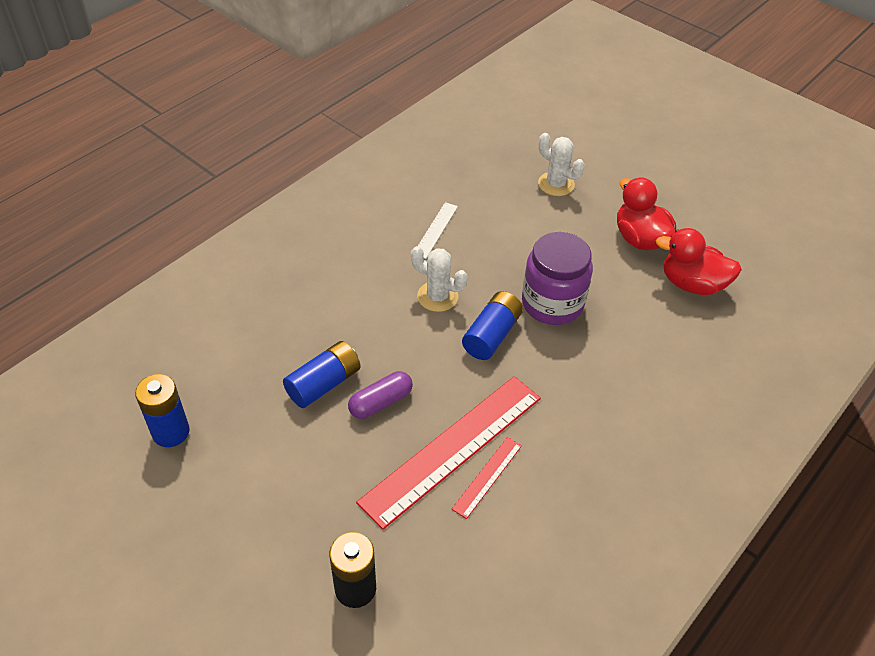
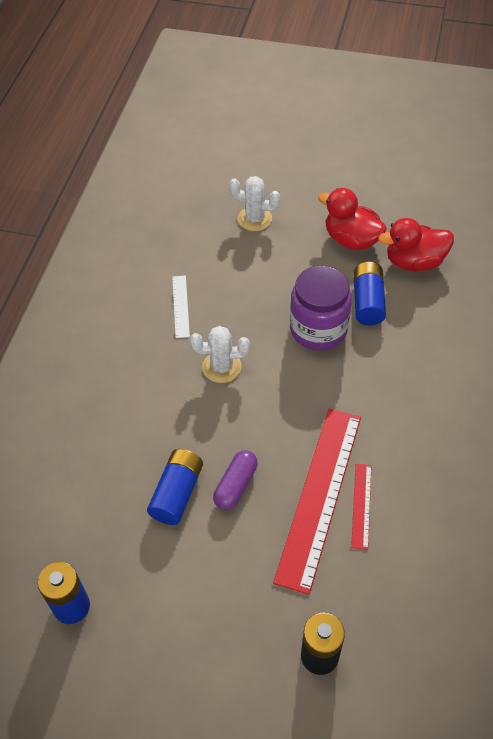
camera: 25 degrees left, 5 degrees up
(492, 335) = (288, 380): blue battery -> blue battery (367, 302)

